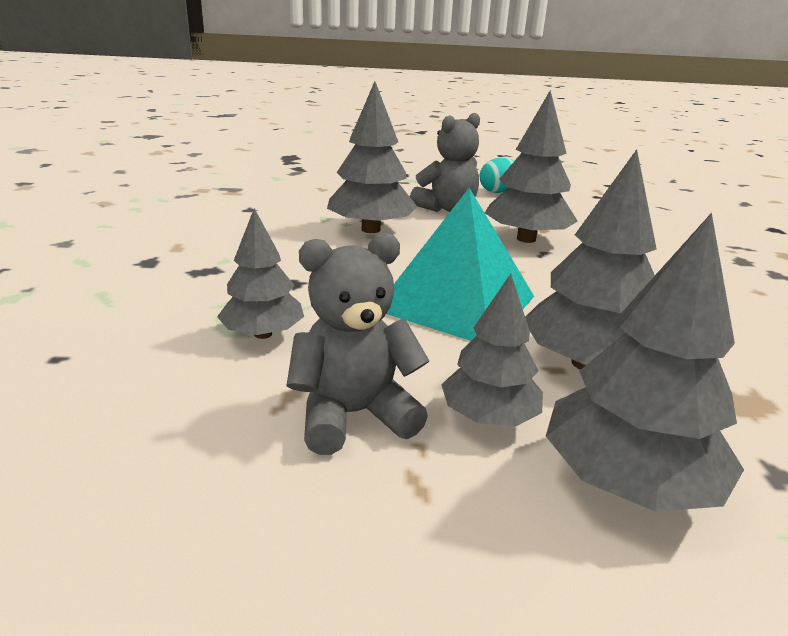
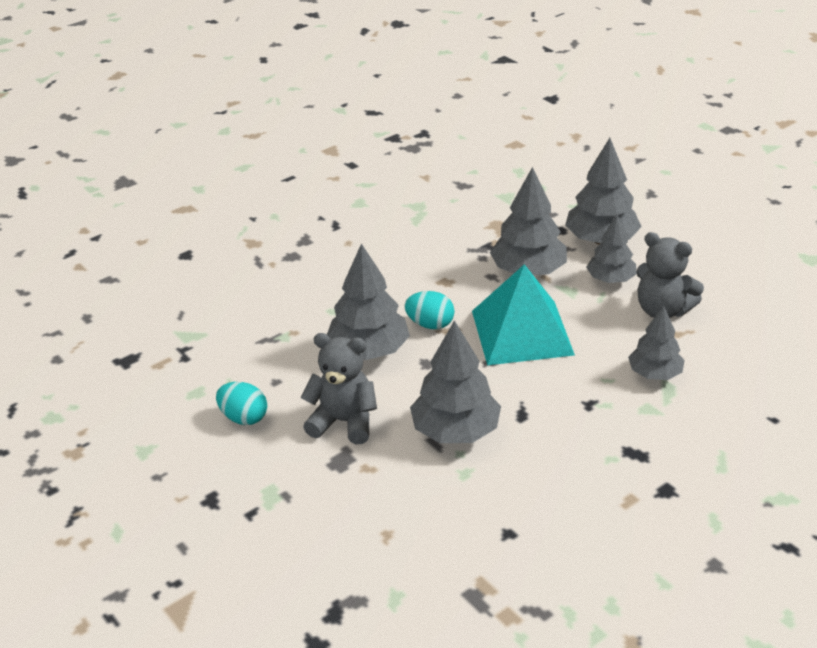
camera: 125 degrees left, 10 degrees up
(534, 271) = (430, 324): none -> turquoise egg

